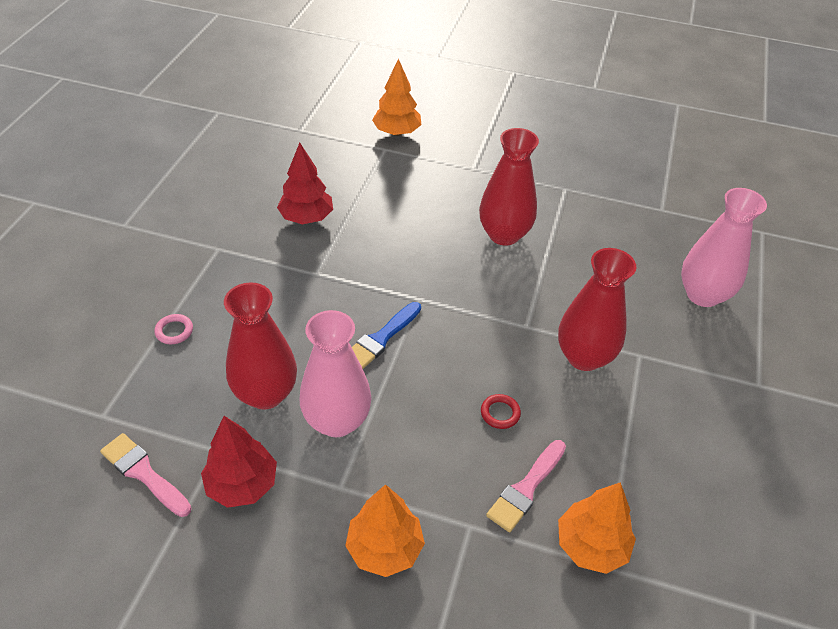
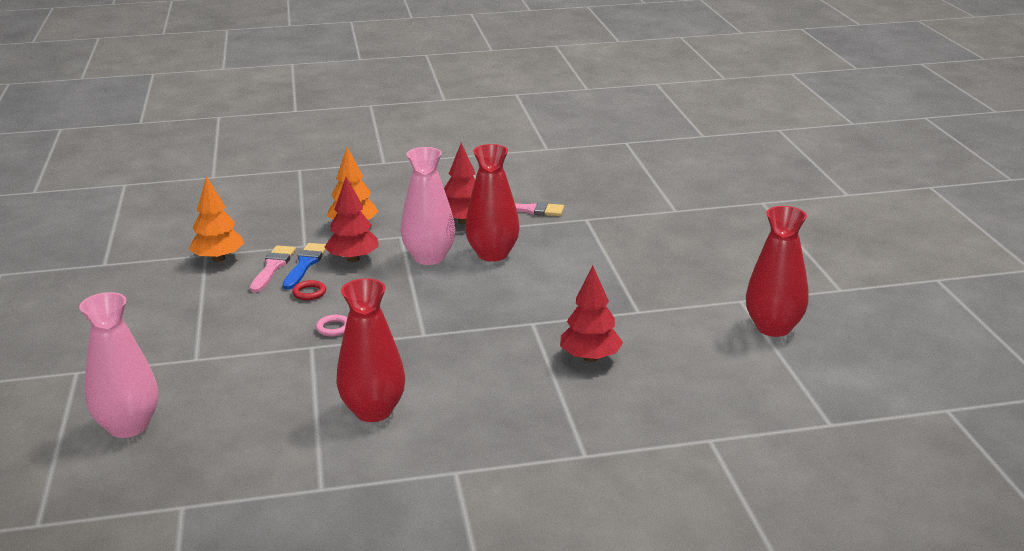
camera: 155 degrees right, 20 degrees down
(174, 331) = (598, 261): pink ring -> pink ring (334, 328)
(381, 338) = (435, 302): blue brush -> blue brush (305, 264)
(396, 132) = (591, 482): orange tree -> none
(423, 460) = (353, 259): none -> red tree
(584, 357) = (249, 342): red vase -> red vase (773, 327)

